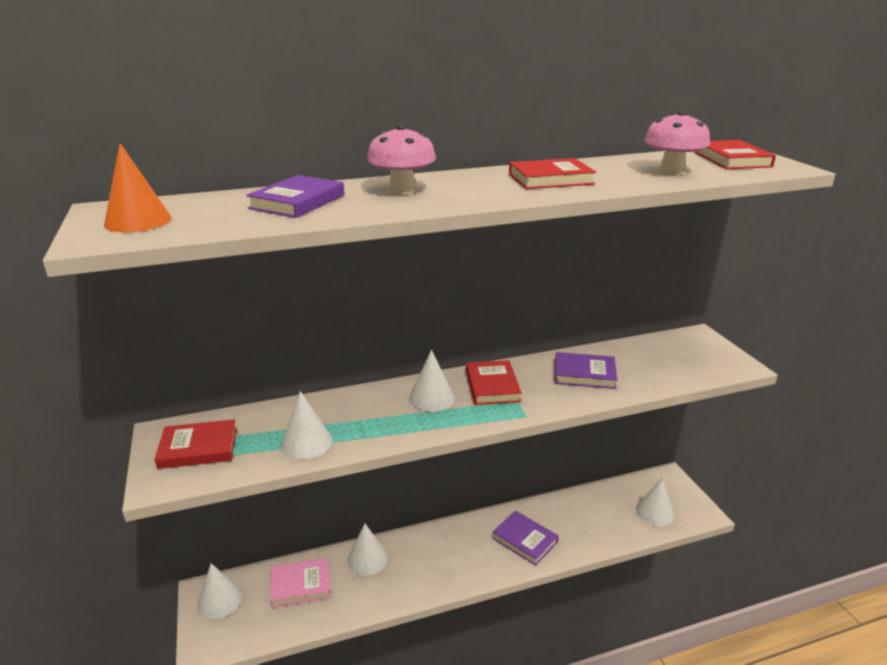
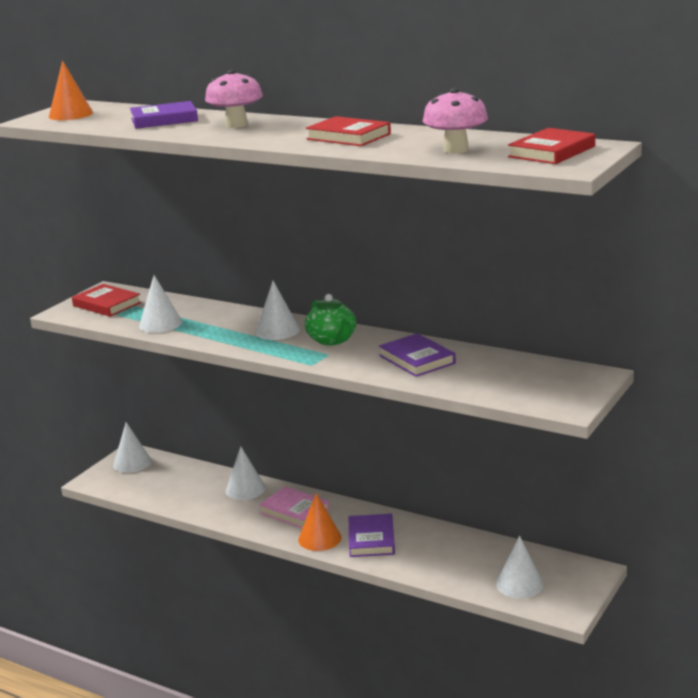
camera: 50 degrees right, 5 degrees down
(301, 585) = (184, 480): pink book -> pink book (294, 511)
(491, 564) = (319, 538): none -> orange cone
(492, 386) = (332, 340): red book -> green teapot

